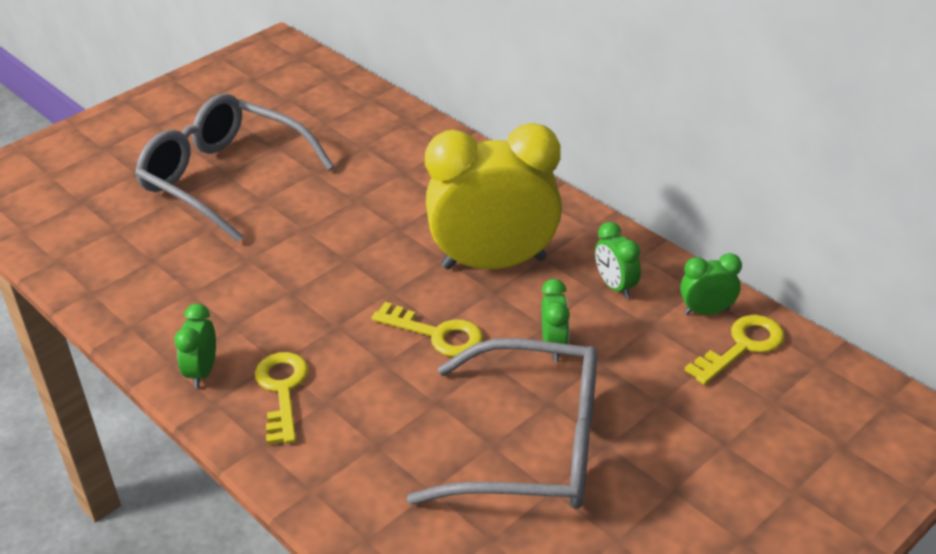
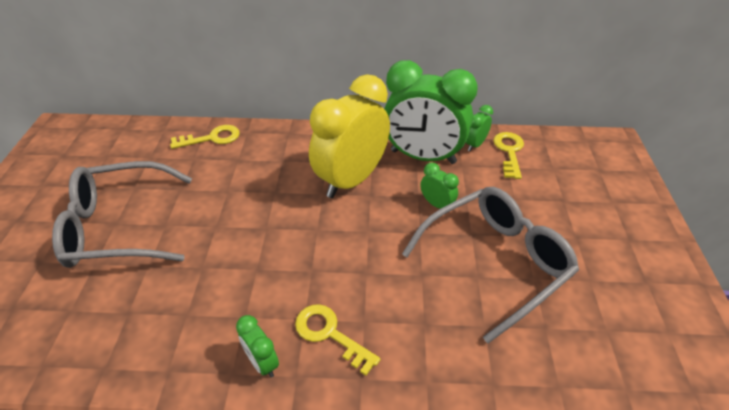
camera: 45 degrees left, 5 degrees up
(437, 334) = (373, 237): yellow key -> yellow key (212, 138)
(615, 286) = (423, 157): green clock -> green clock, size x2.38

